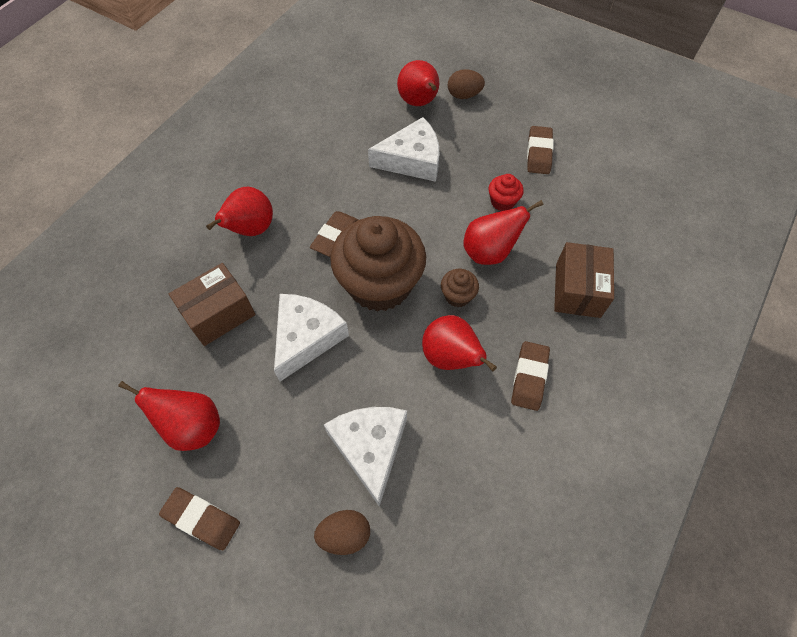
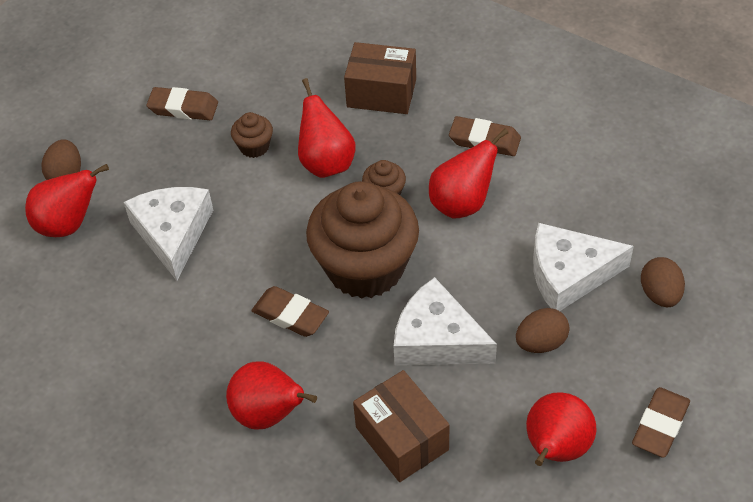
camera: 85 degrees left, 10 degrees down
(297, 419) = (541, 343): none -> brown egg
(502, 202) = (254, 147): red cupcake -> brown cupcake

